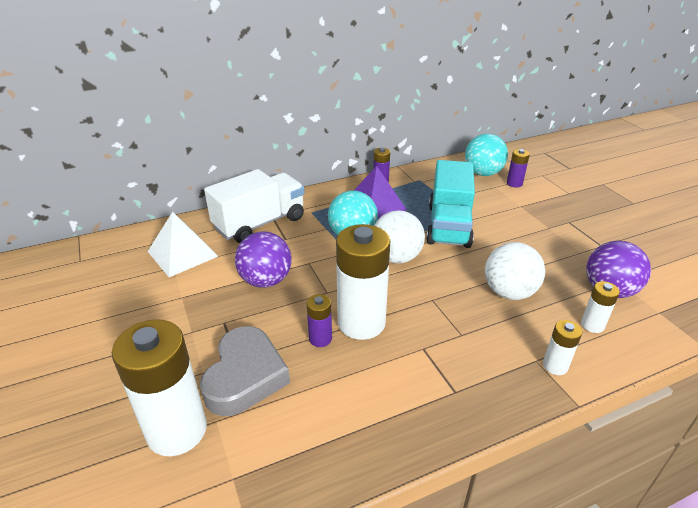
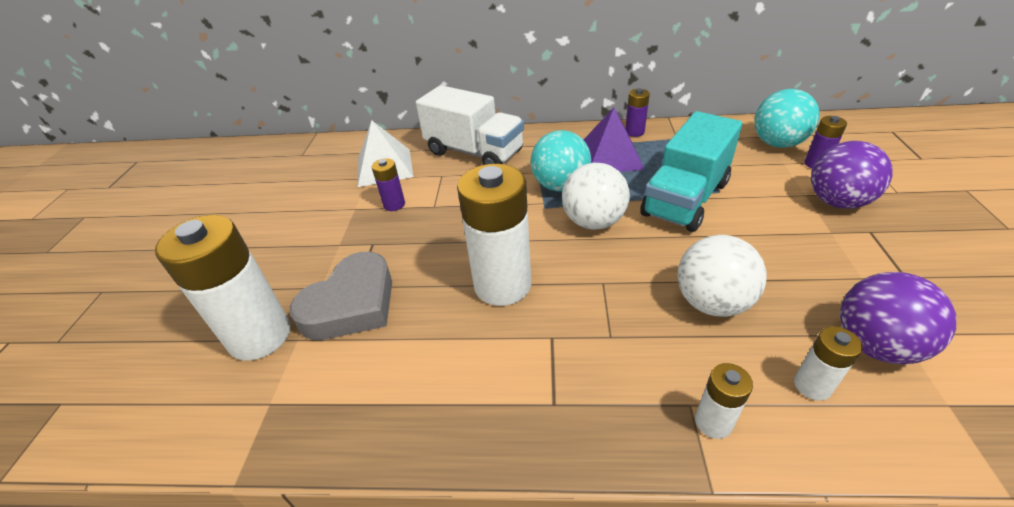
camera: 30 degrees right, 5 degrees up
(260, 223) = (474, 152): white truck -> white truck turned 45 degrees clockwise
(266, 280) = (439, 212): purple ball -> purple ball (837, 201)
(320, 339) = (448, 289): purple battery -> purple battery (394, 204)

